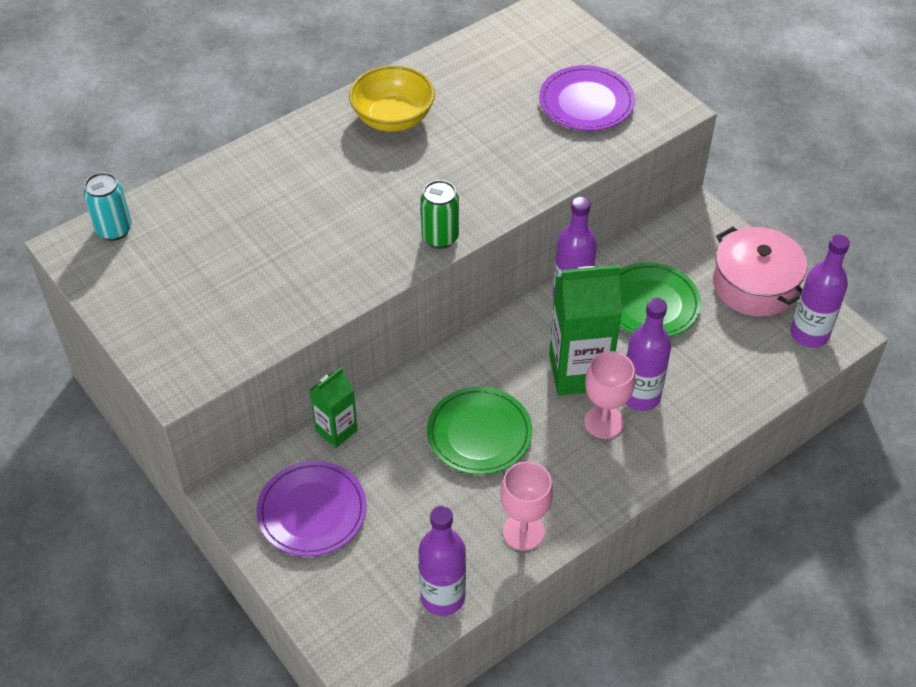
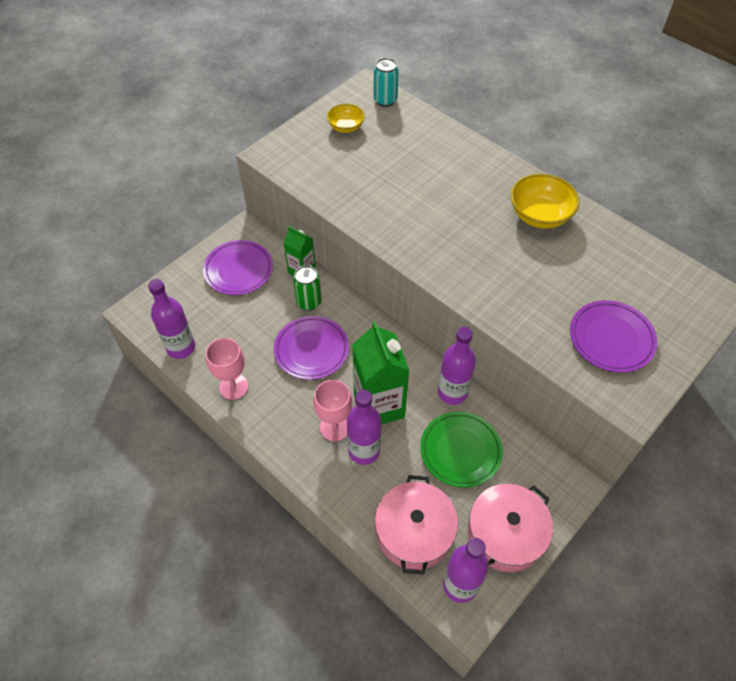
camera: 80 degrees right, 5 degrees up
(155, 283) = (346, 127): none -> yellow bowl
(440, 237) = (424, 262): green can -> green can (309, 302)
(479, 434) = (311, 349): green plate -> purple plate
(748, 364) = (414, 532): none -> pink pot

